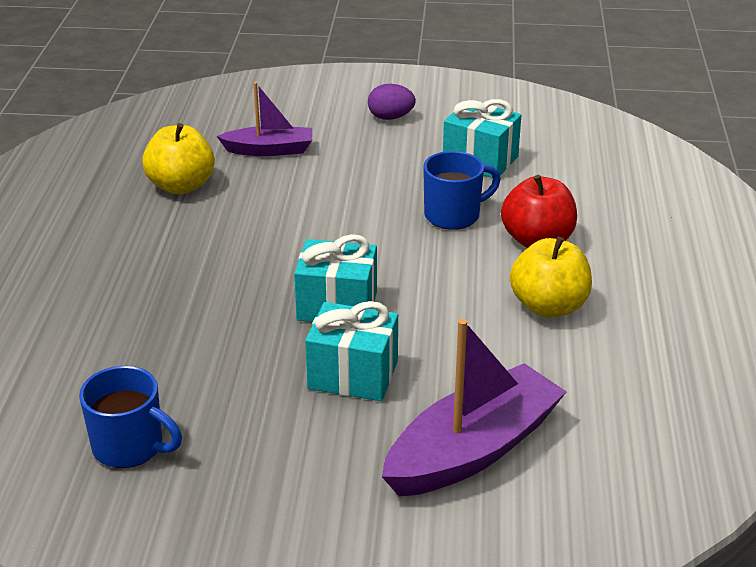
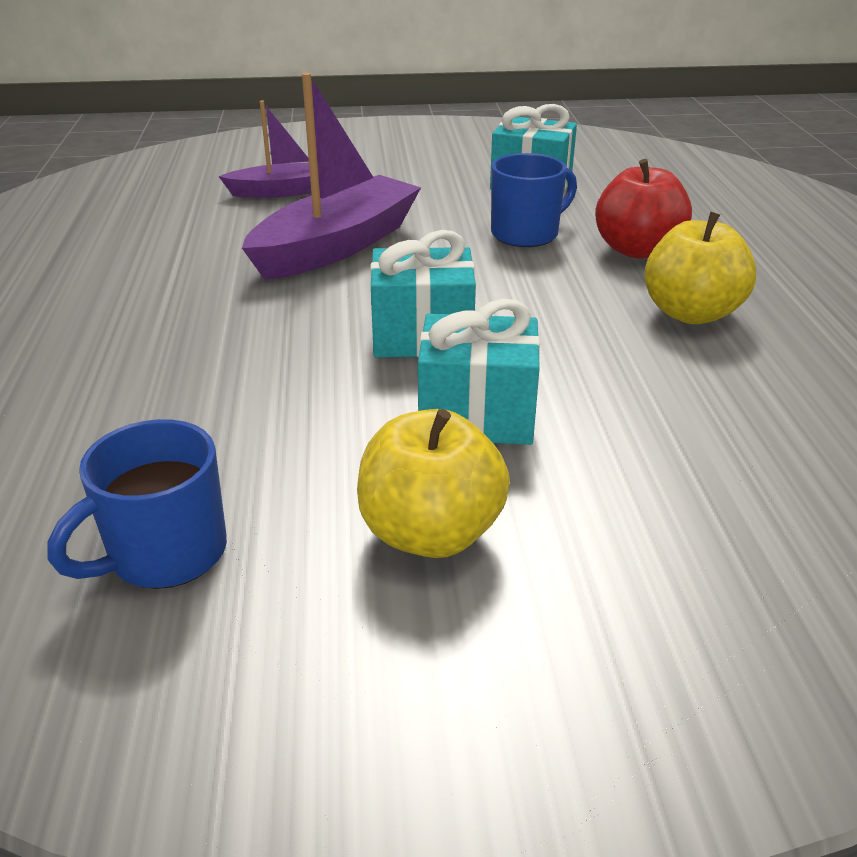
camera: 10 degrees left, 0 degrees up
(130, 447) = (165, 554): blue mug -> blue mug turned 120 degrees clockwise
(181, 186) = (183, 230): yellow apple -> yellow apple (431, 533)
(390, 117) = (413, 156): purple egg -> none
(473, 450) = (693, 495): purple boat -> purple boat (336, 246)

